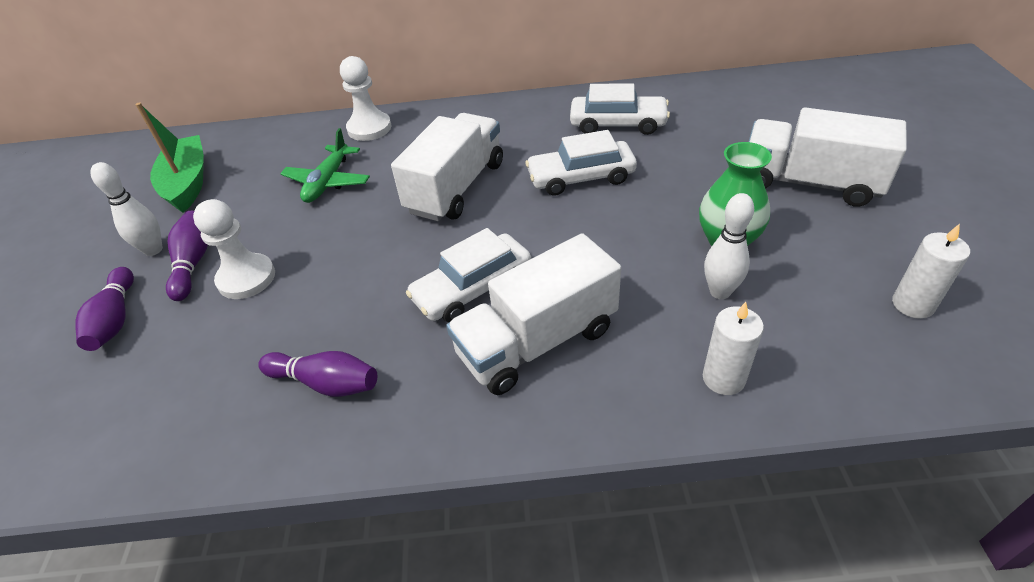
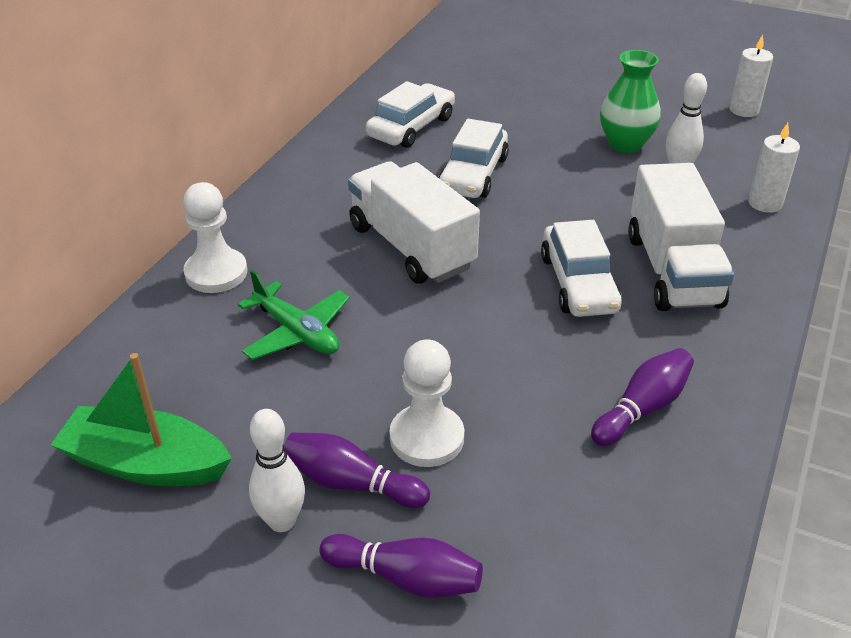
camera: 65 degrees left, 5 degrees down
(809, 183) = (589, 86): white truck -> none

